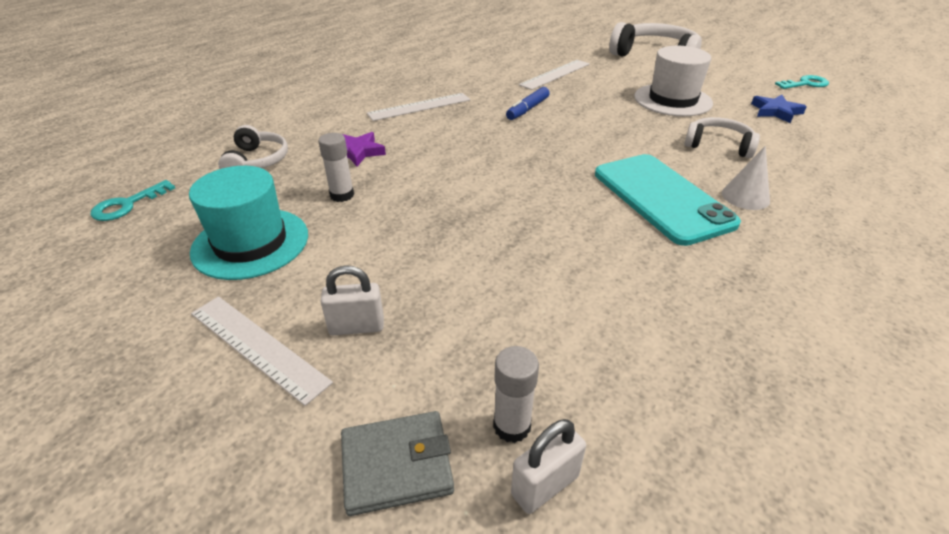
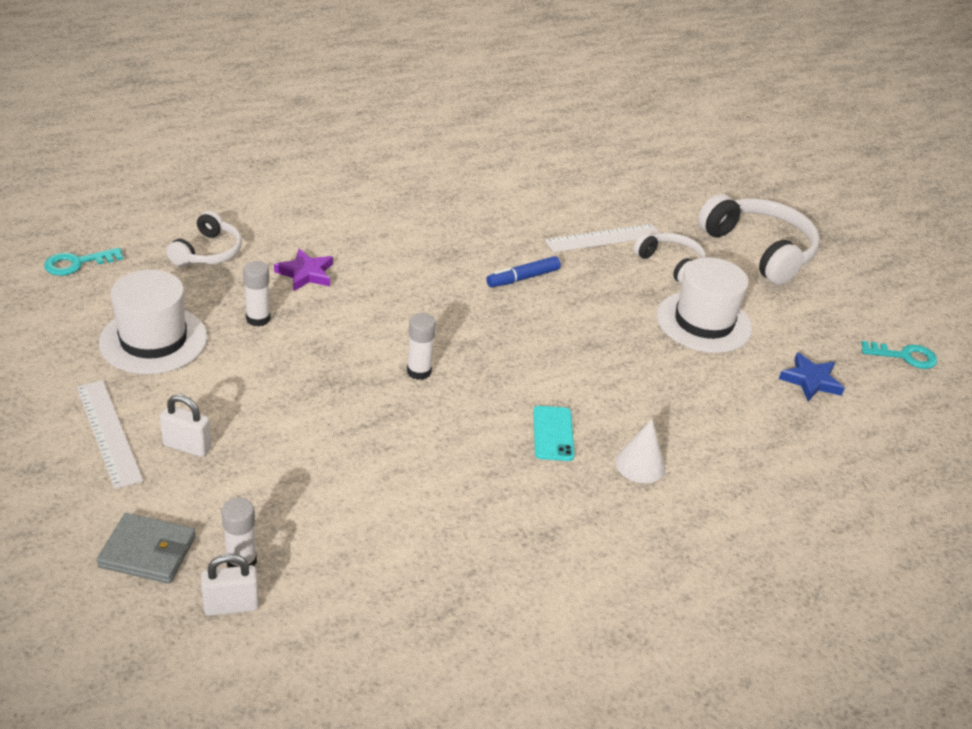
camera: 20 degrees right, 0 degrees up
(250, 243) = (153, 340): turquoise hat -> white hat
(419, 107) = (410, 235): white ruler -> none
(515, 190) = (419, 371): none -> white glue stick
(661, 198) = (553, 433): turquoise phone -> turquoise phone, size x0.47
(718, 145) = (685, 398): white headphones -> white headphones (671, 264)

